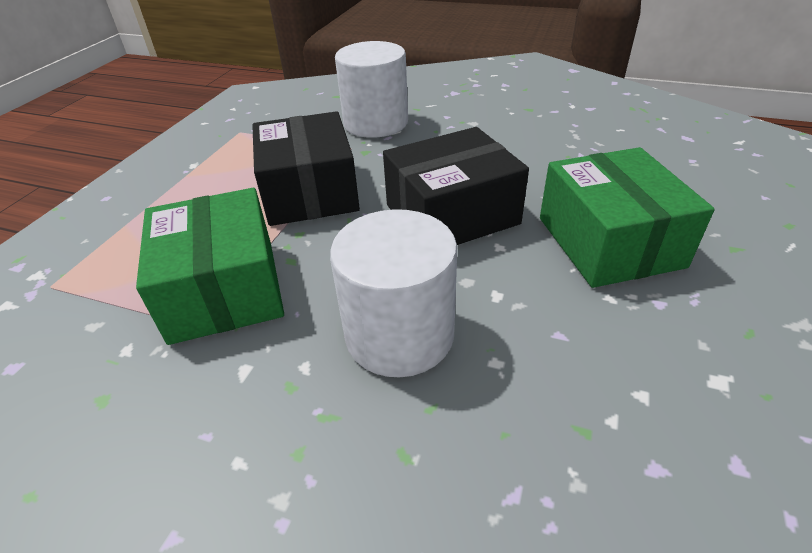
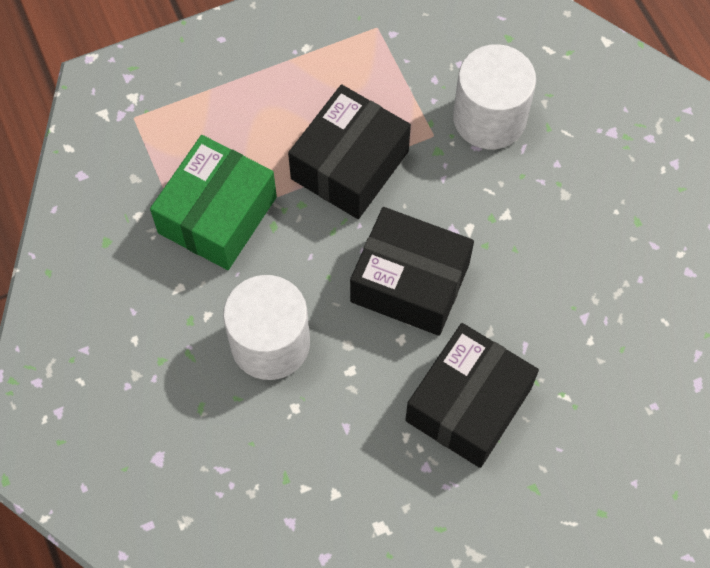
camera: 45 degrees right, 25 degrees up
(609, 242) = (468, 404): green box -> black box

